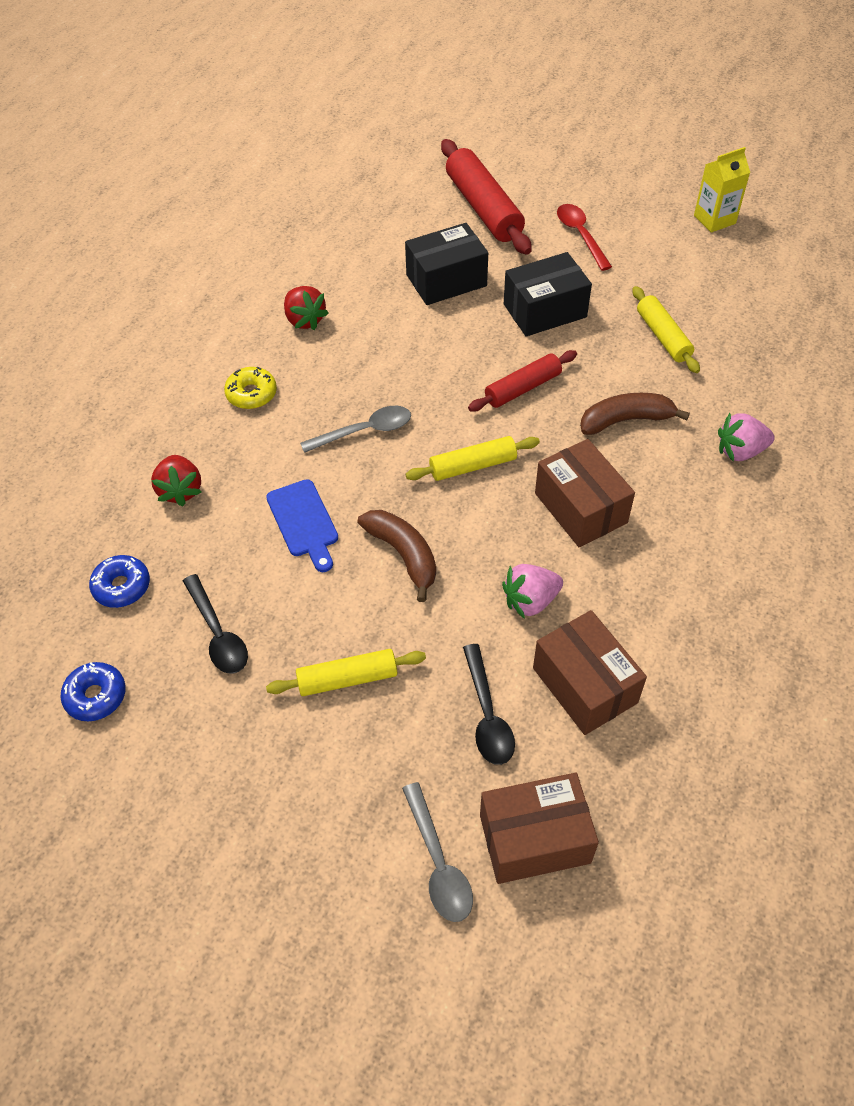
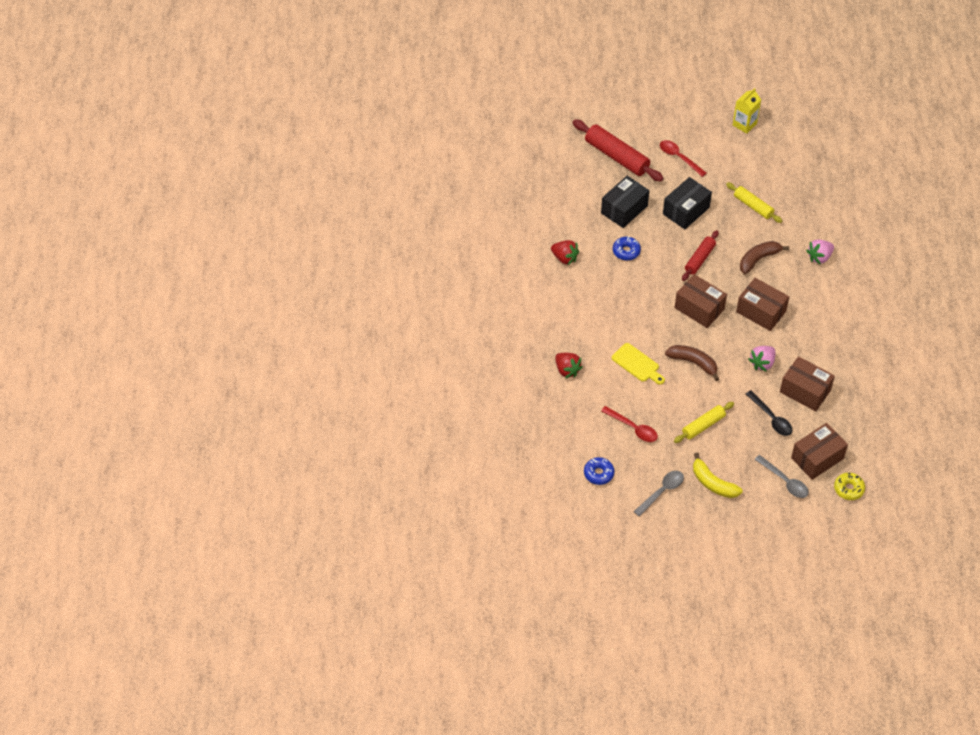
camera: 25 degrees left, 0 degrees up
(122, 586) = (573, 424): blue donut -> blue donut (626, 251)
(218, 634) = (633, 428): black spoon -> red spoon
(251, 394) = (566, 309): yellow donut -> yellow donut (848, 489)
(291, 805) = (713, 483): none -> yellow banana
(304, 522) = (637, 364): blue cutting board -> yellow cutting board
(365, 431) = (636, 309): grey spoon -> grey spoon (662, 491)
(472, 466) = (699, 308): yellow rolling pin -> brown box

